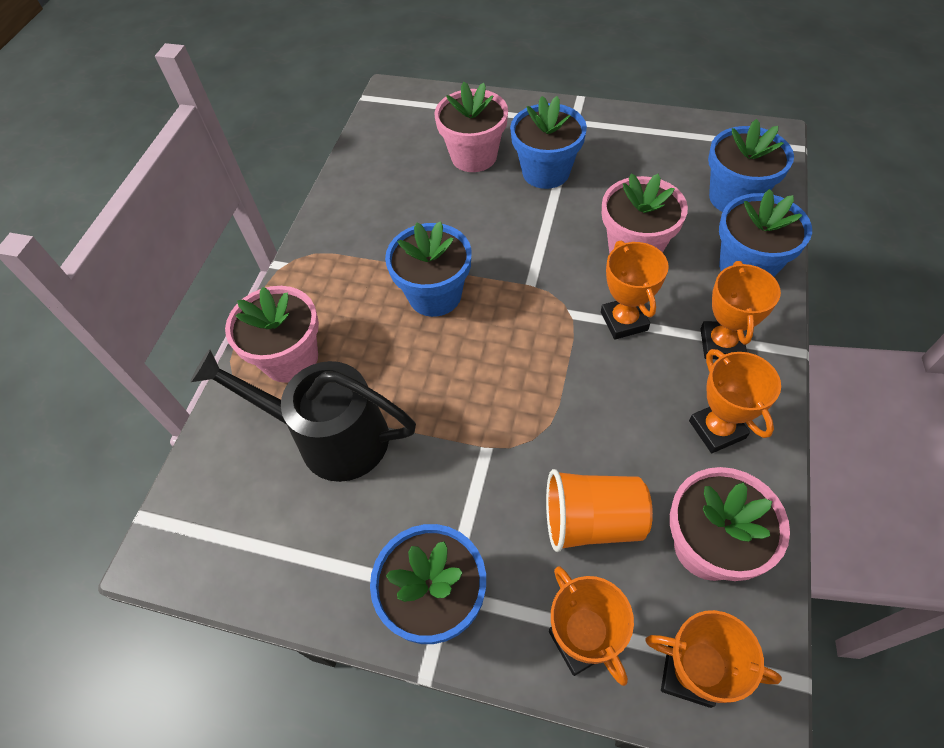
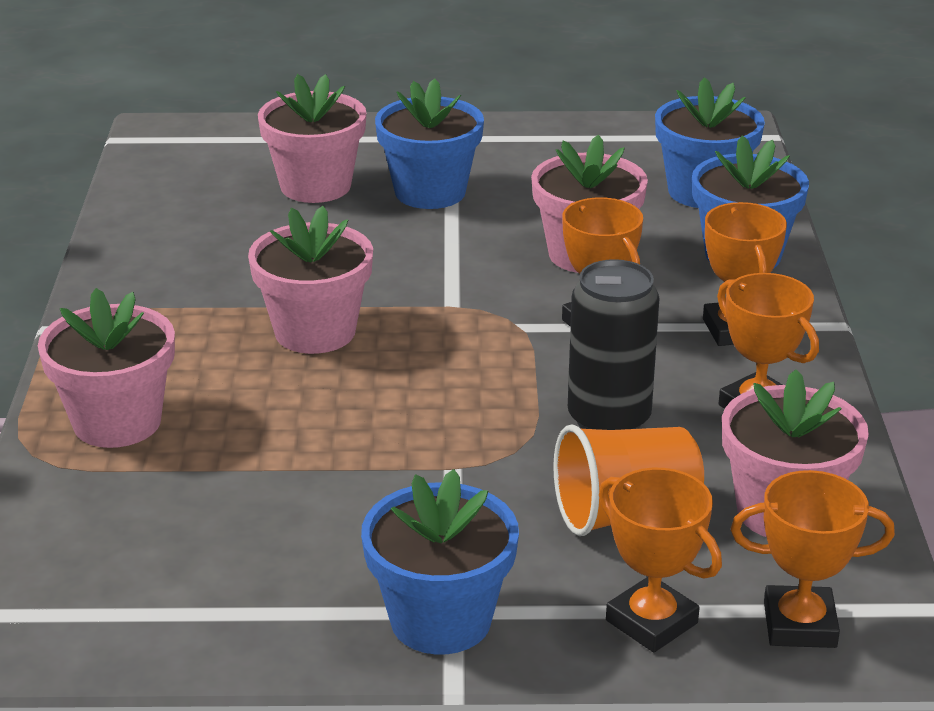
camera: 20 degrees left, 25 degrees down
(330, 437) = (215, 491): black watering can -> none
(435, 295) = (315, 331): blue flower pot -> pink flower pot
(606, 420) = (609, 419): none -> black can

